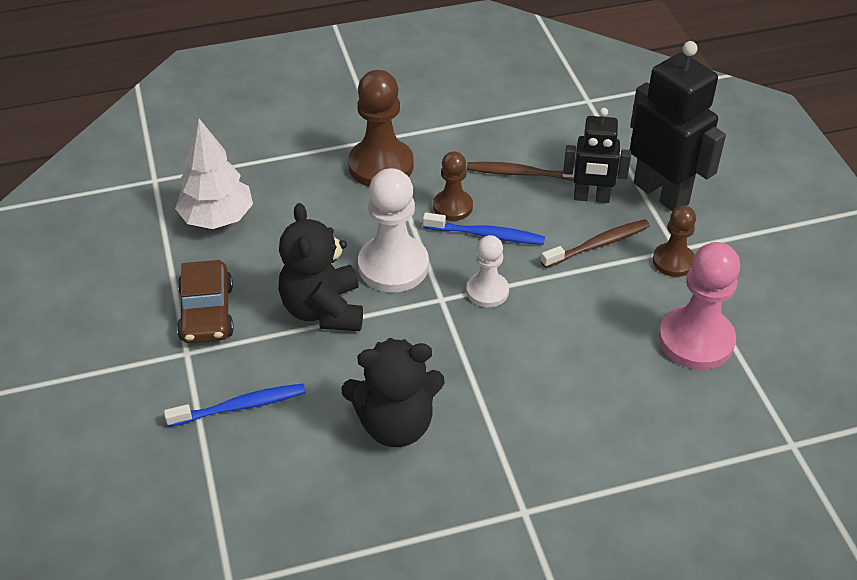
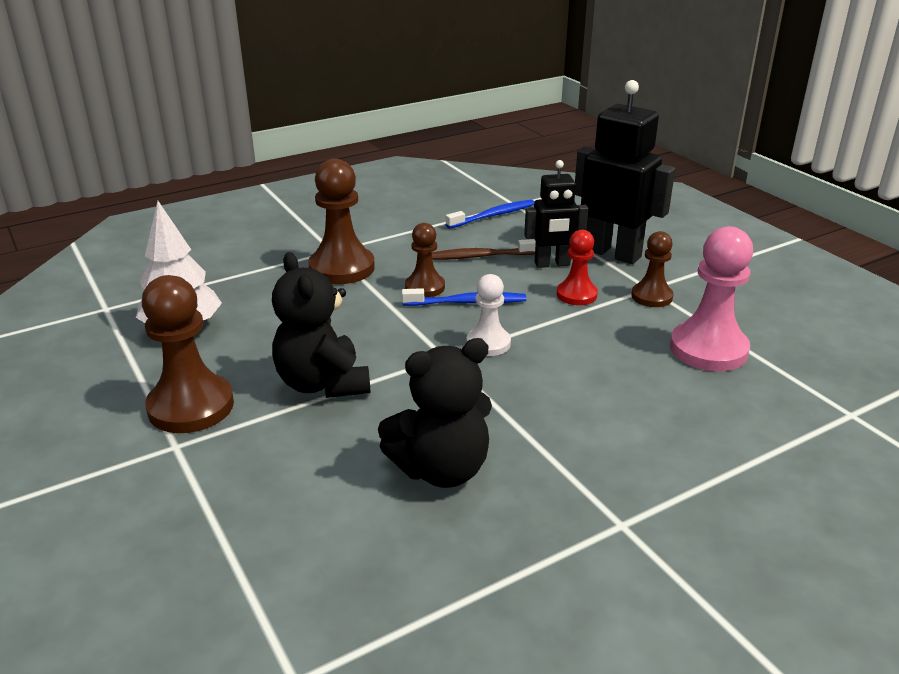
camera: 15 degrees left, 15 degrees down
(207, 313) = (191, 406): brown car -> brown pawn
(240, 406) = (254, 485): blue toothbrush -> blue toothbrush (493, 215)
(393, 266) = (384, 338): white pawn -> none
(598, 244) = (576, 295): brown toothbrush -> red pawn

